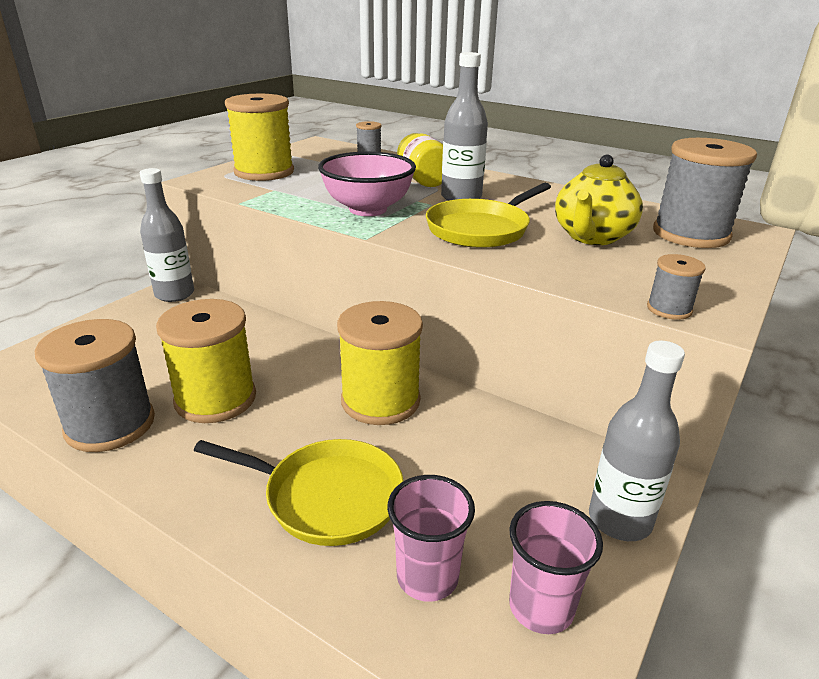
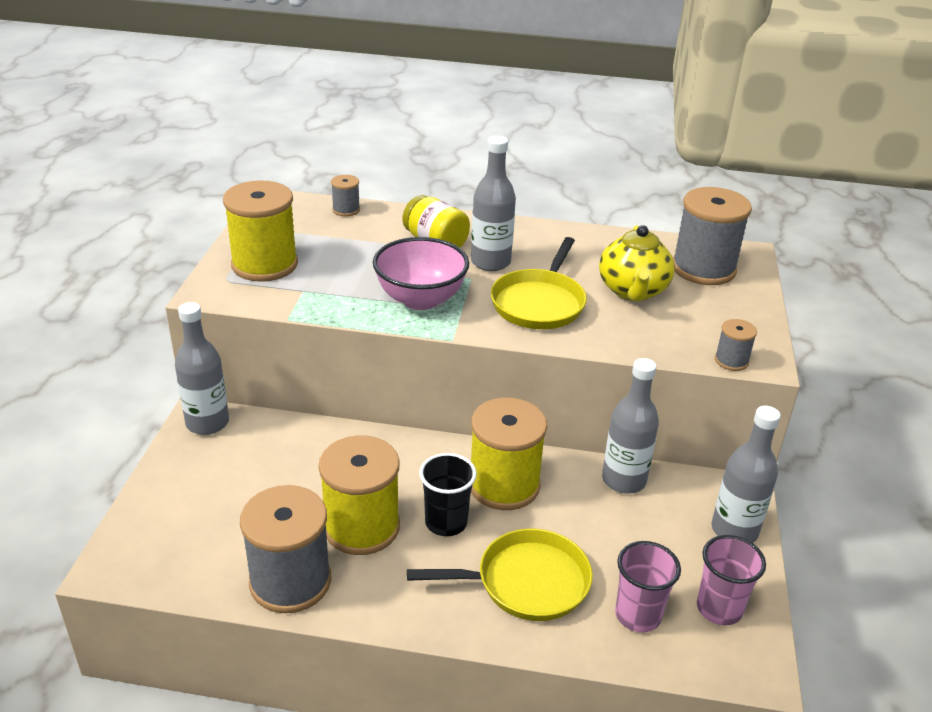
camera: 25 degrees left, 5 degrees up
(295, 417) = (446, 522): none -> black cup
(513, 430) = (623, 480): none -> grey bottle

